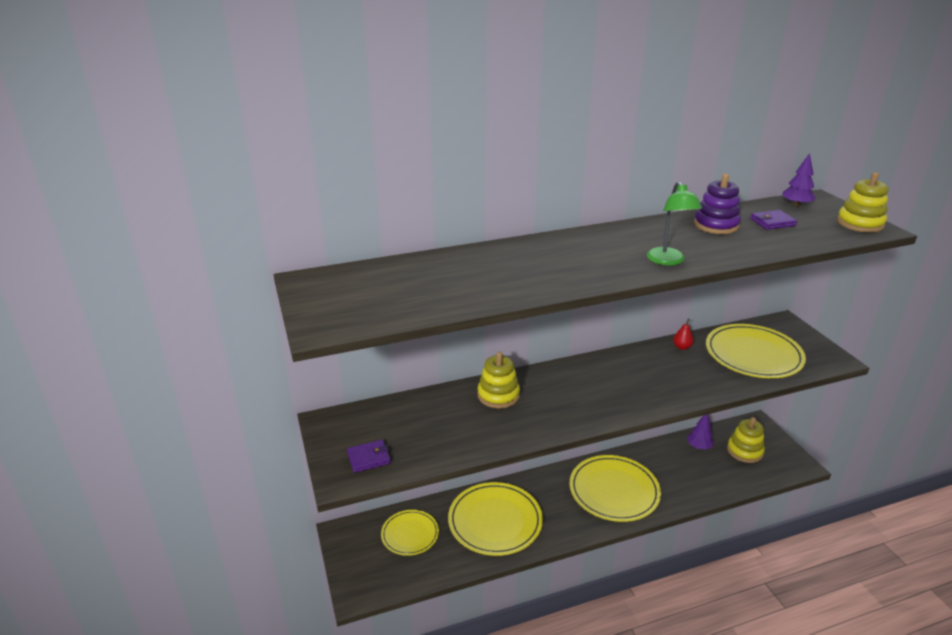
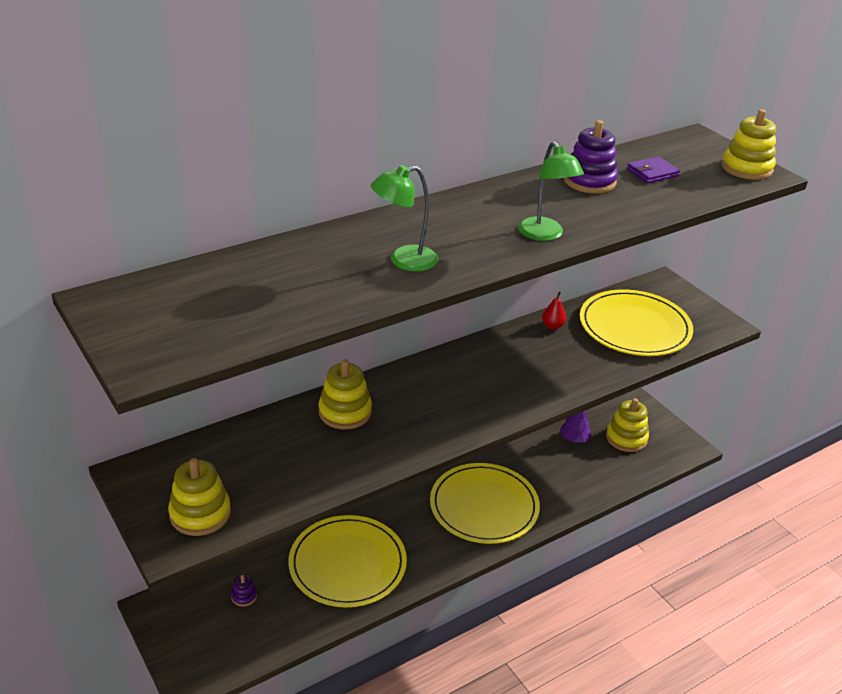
camera: 15 degrees left, 5 degrees up
(369, 458) = (200, 514): purple wallet -> yellow stacking toy
(410, 534) = (244, 596): yellow plate -> purple stacking toy
(545, 271) = (404, 261): none -> green lamp
(796, 205) = (674, 147): purple tree -> none

